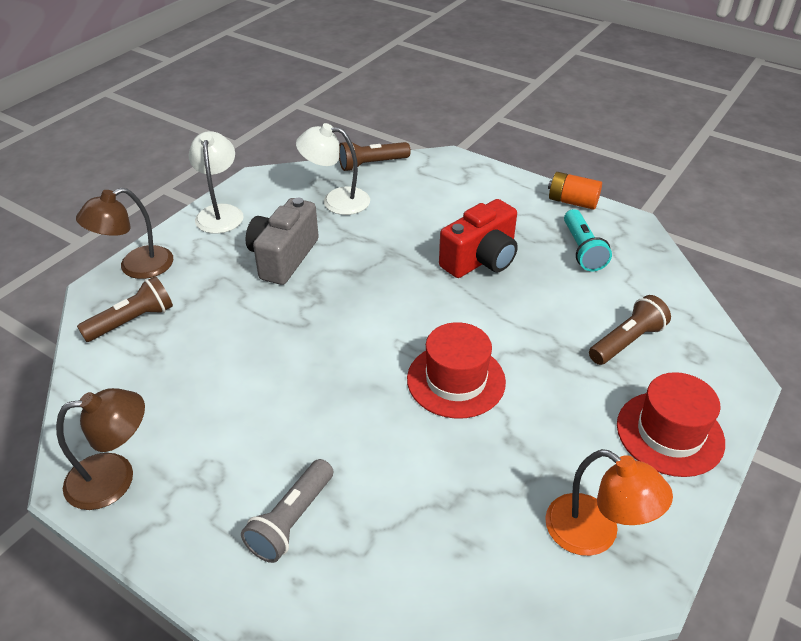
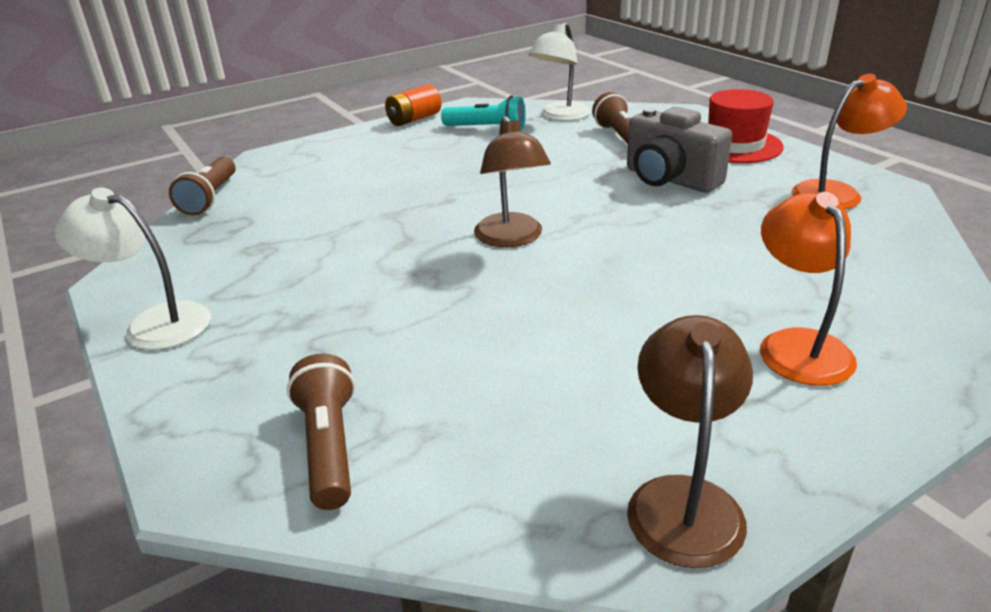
camera: 65 degrees left, 10 degrees down
(136, 267) = (189, 428): brown lamp -> brown lamp (511, 238)
(283, 258) = (323, 285): grey camera -> grey camera (670, 179)
(291, 520) = (797, 345): grey flashlight -> orange lamp
(336, 200) = (251, 231): white lamp -> white lamp (560, 116)
(456, 380) = (625, 215): red hat -> none
(481, 260) = (455, 172): red camera -> none

